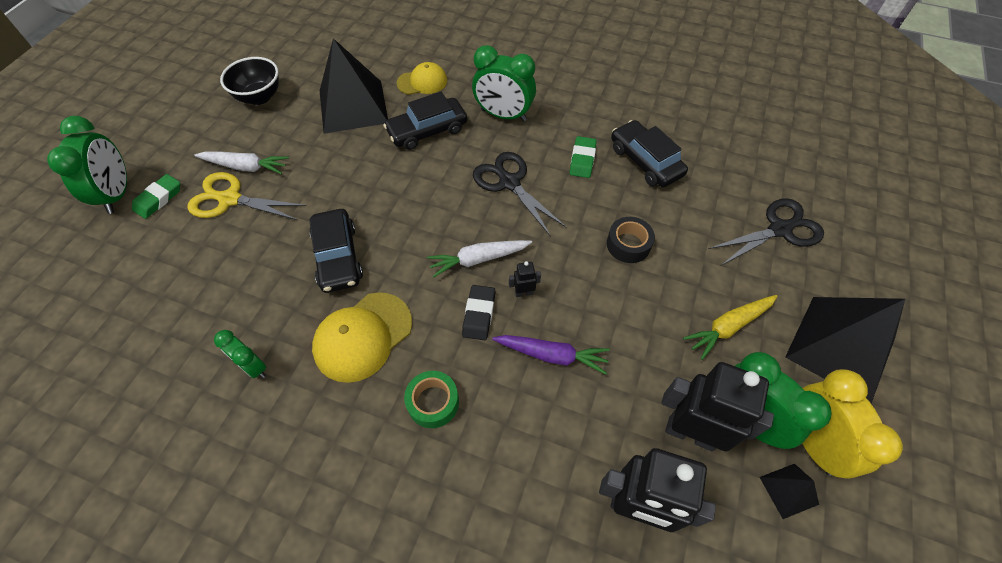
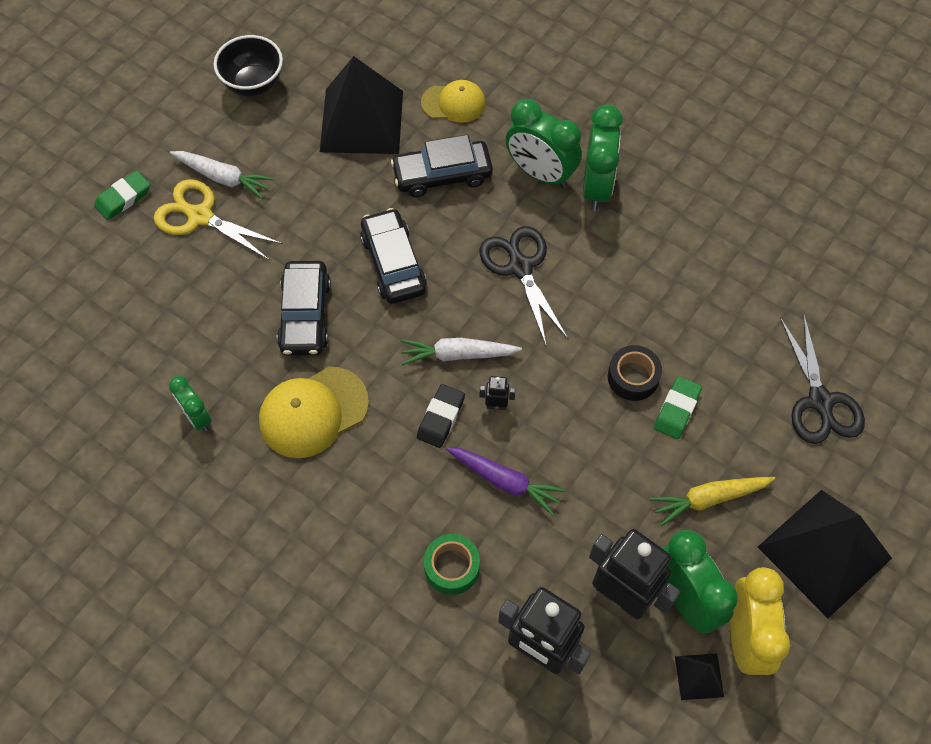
camera: 15 degrees right, 5 degrees up
(118, 194) = (80, 182): green clock -> green clock (596, 187)
(433, 402) = (368, 499): green tape -> green tape (452, 567)
(582, 160) = (617, 256): green eraser -> green eraser (677, 409)
(645, 161) = (693, 276): black car -> black car (393, 263)
(779, 229) = (820, 401): black scissors -> black scissors turned 90 degrees clockwise

